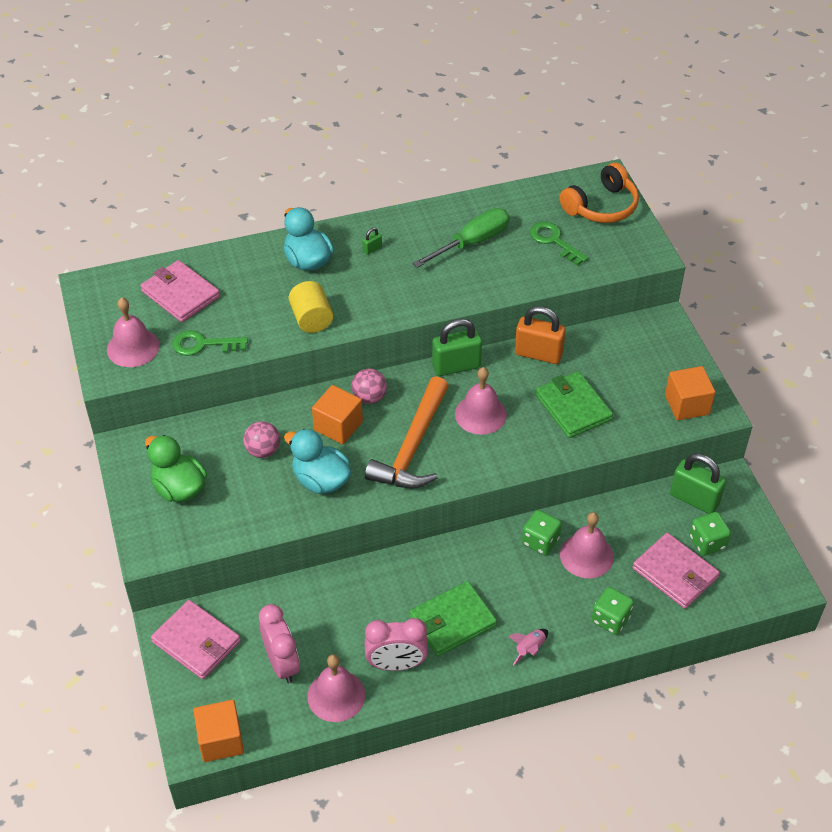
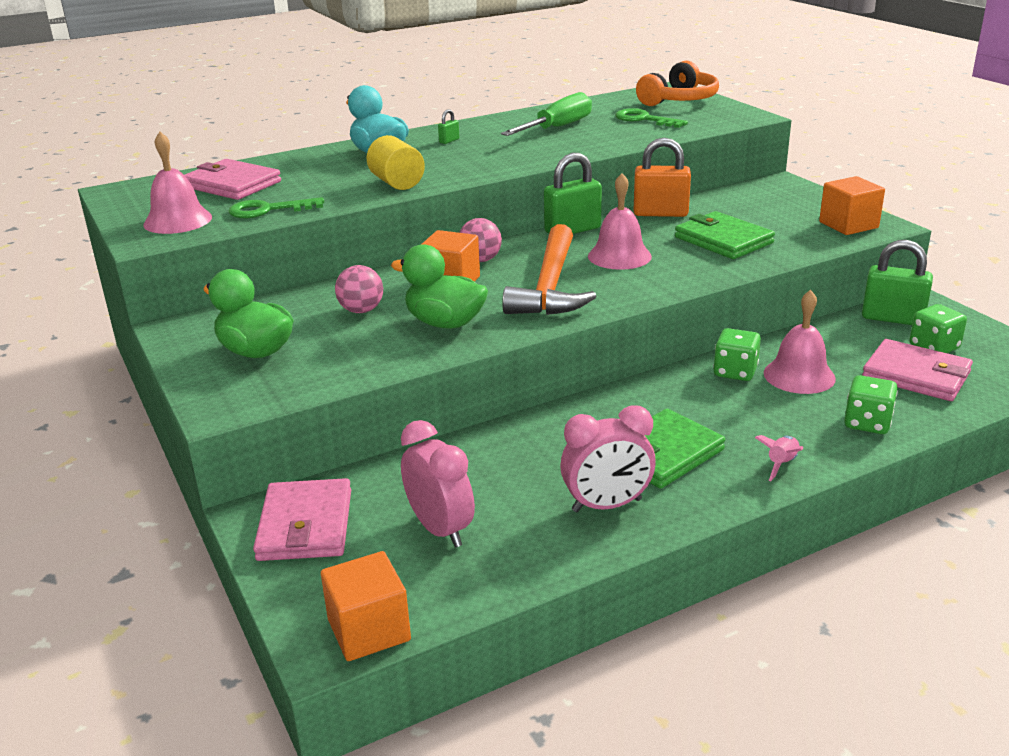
camera: 10 degrees left, 20 degrees down
(196, 642) = (305, 525): pink wallet -> pink wallet turned 60 degrees clockwise
(320, 480) = (445, 323): turquoise duck -> green duck
(336, 695) = (533, 551): pink bell -> none

